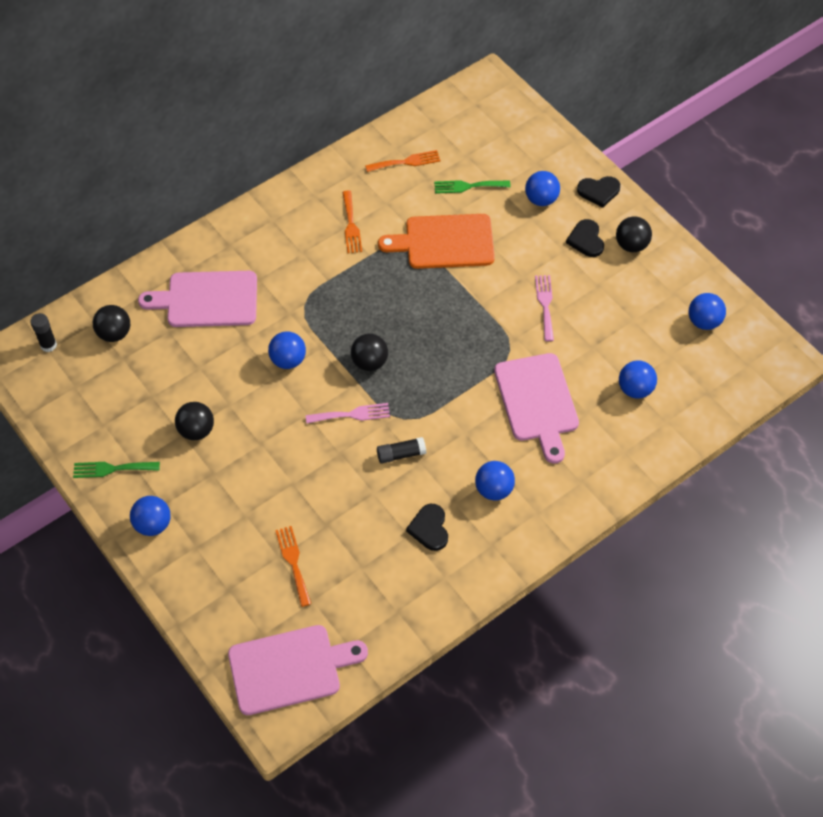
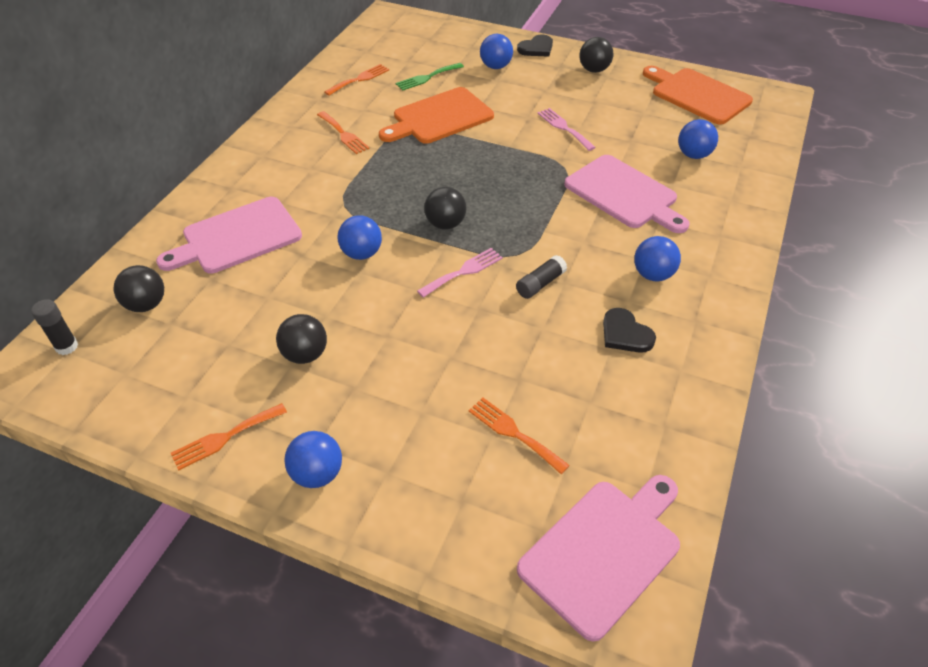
camera: 30 degrees left, 10 degrees down
(112, 469) = (225, 437): green fork -> orange fork
(586, 240) = (556, 78): black heart -> none
(704, 322) = (697, 95): blue ball -> orange cutting board

